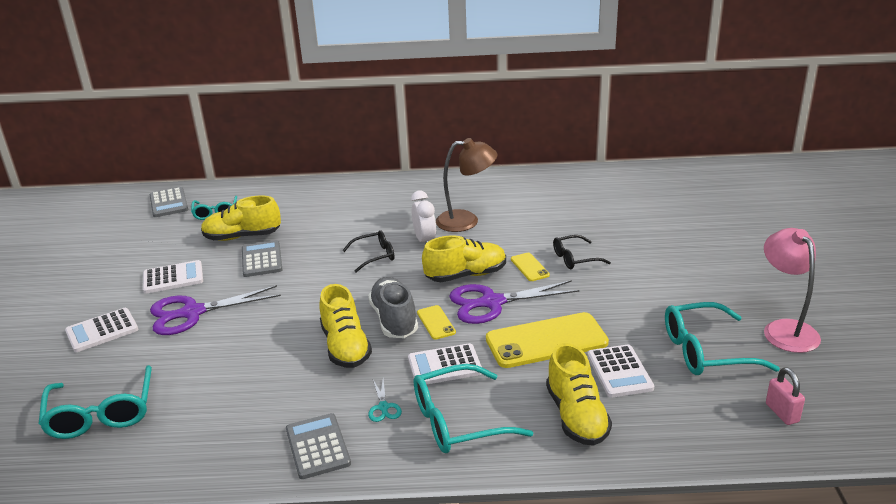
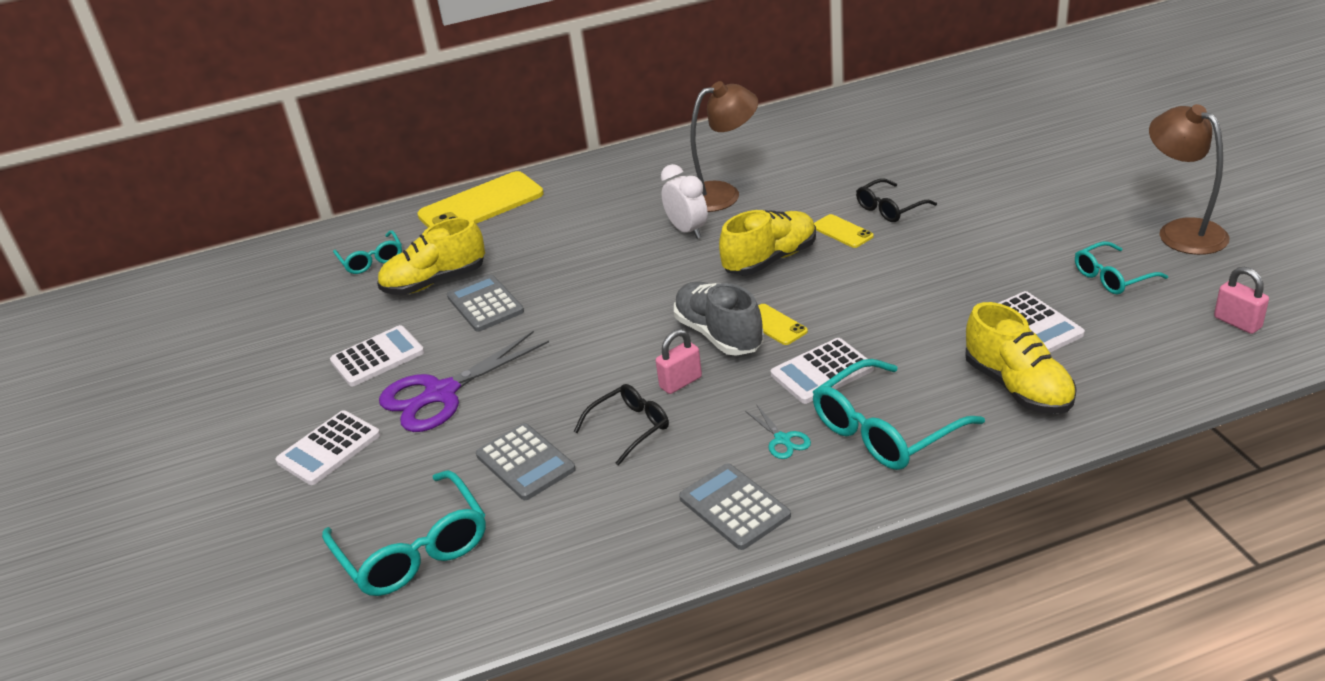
camera: 15 degrees left, 5 degrees up
(169, 203) = (292, 263): grey calculator -> grey calculator (525, 462)
(345, 347) = (680, 382): yellow shoe -> pink padlock
(374, 256) = (635, 264): black glasses -> black glasses (630, 428)
(491, 303) = (825, 285): purple scissors -> none
(546, 341) = (923, 312): yellow phone -> yellow phone (481, 205)
(706, 351) = (1112, 277): turquoise glasses -> turquoise glasses, size x0.60
(785, 329) = (1181, 231): pink lamp -> brown lamp

